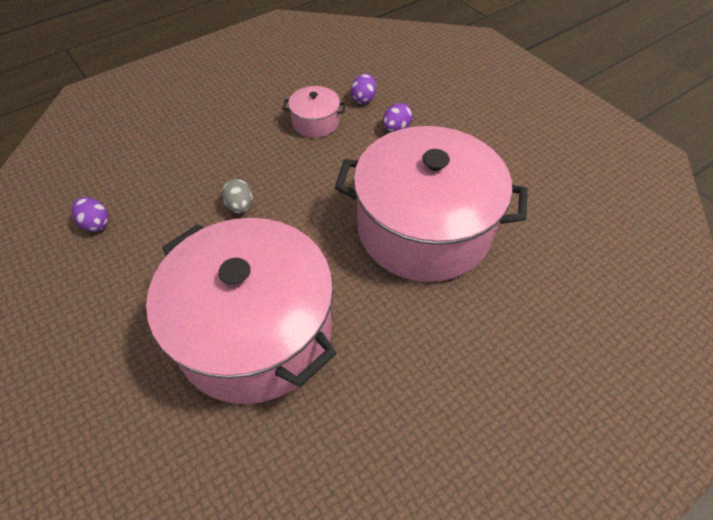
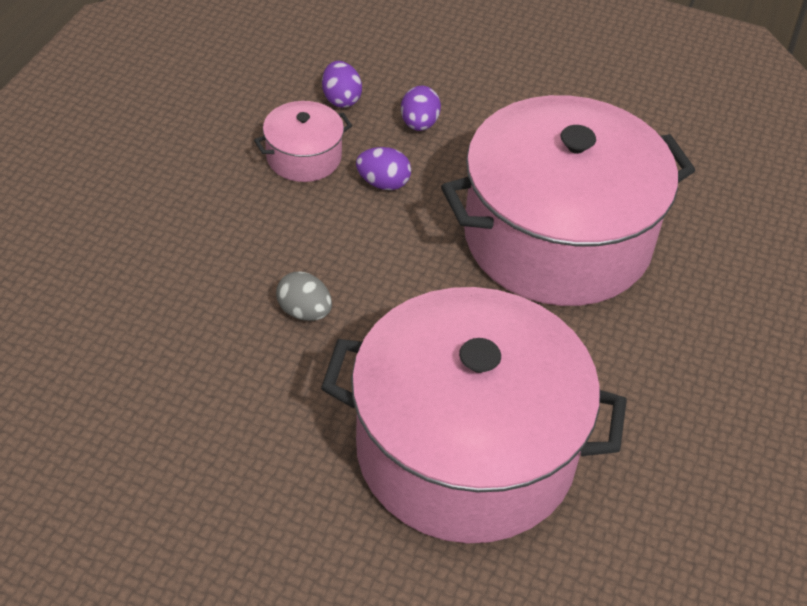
camera: 35 degrees left, 5 degrees down
(96, 224) = (118, 426): purple egg -> purple egg (383, 183)

